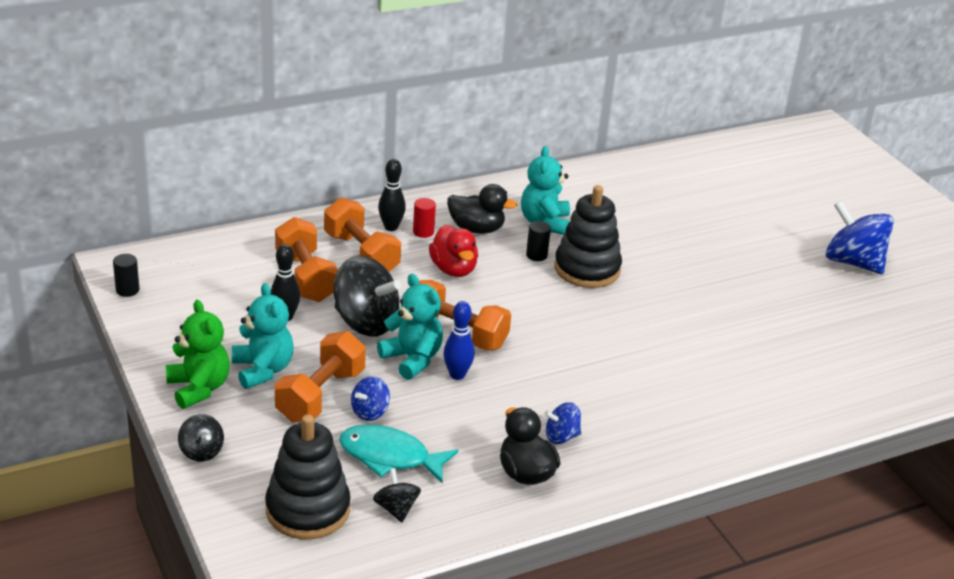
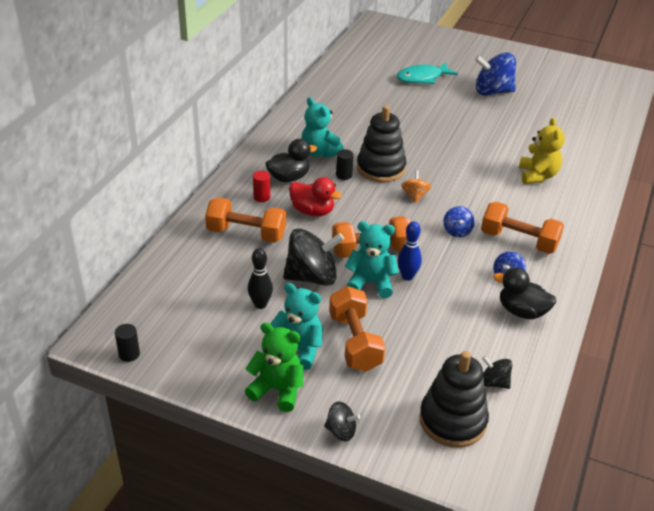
camera: 40 degrees left, 5 degrees up
(306, 277) = (235, 270): orange dumbbell -> orange dumbbell (518, 241)
(370, 412) = (396, 333): blue spinning top -> blue spinning top (457, 231)
(390, 457) = (446, 353): turquoise fish -> turquoise fish (422, 78)
(391, 227) = (238, 205): black bowling pin -> none
(583, 312) = (414, 196): none -> orange spinning top
(763, 369) = (537, 176): none -> yellow teddy bear

